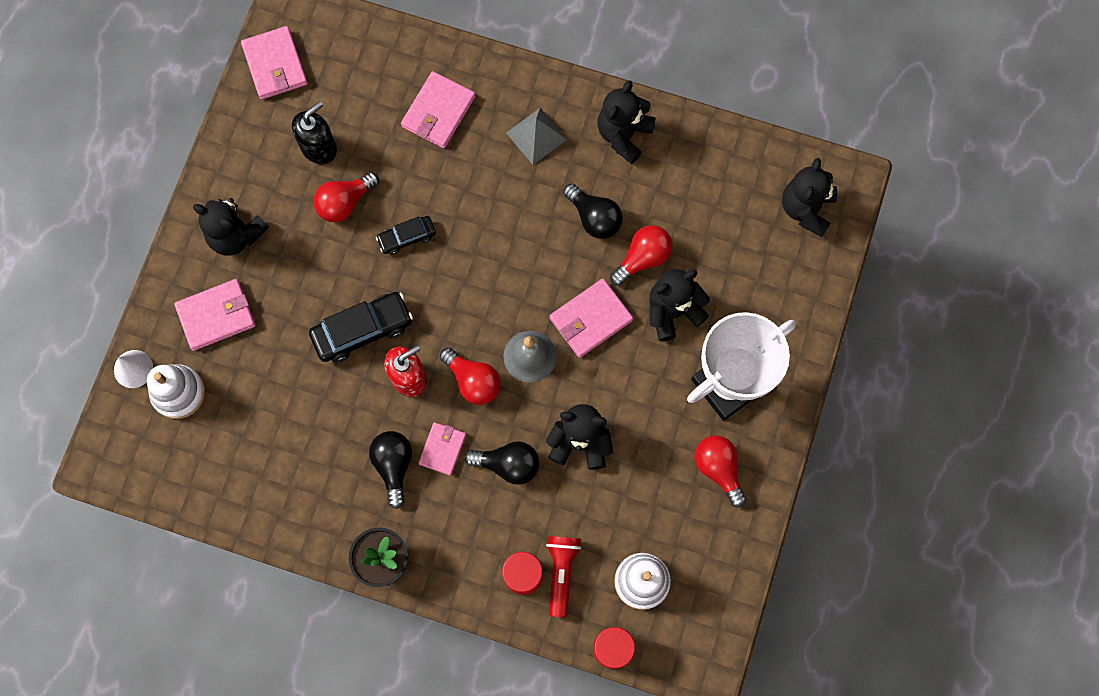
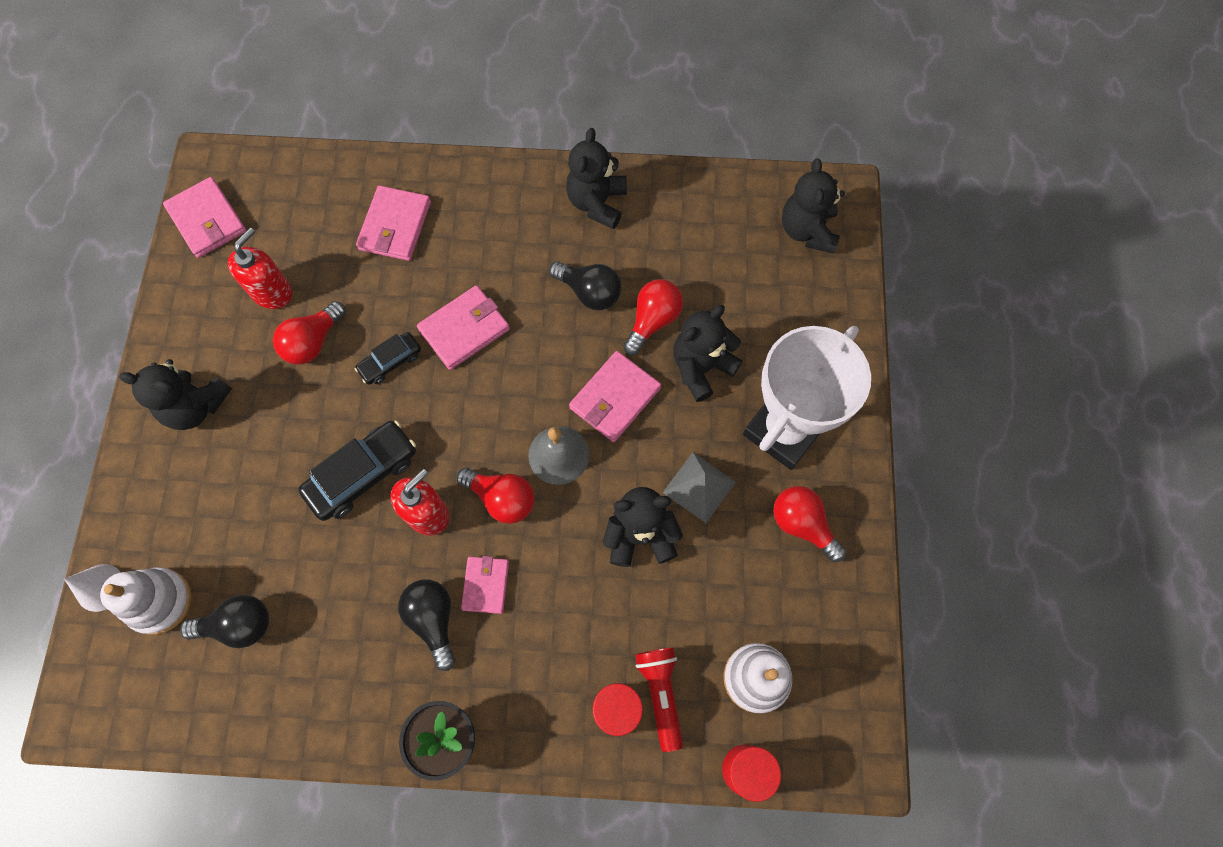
camera: 15 degrees left, 5 degrees down
(216, 316) = (189, 501): pink wallet -> pink wallet (464, 329)
(319, 147) = (272, 292): black soap dispenser -> red soap dispenser
(508, 464) = (565, 583): black light bulb -> black light bulb (239, 625)
(536, 136) = (505, 225): grey pyramid -> grey pyramid (699, 487)

